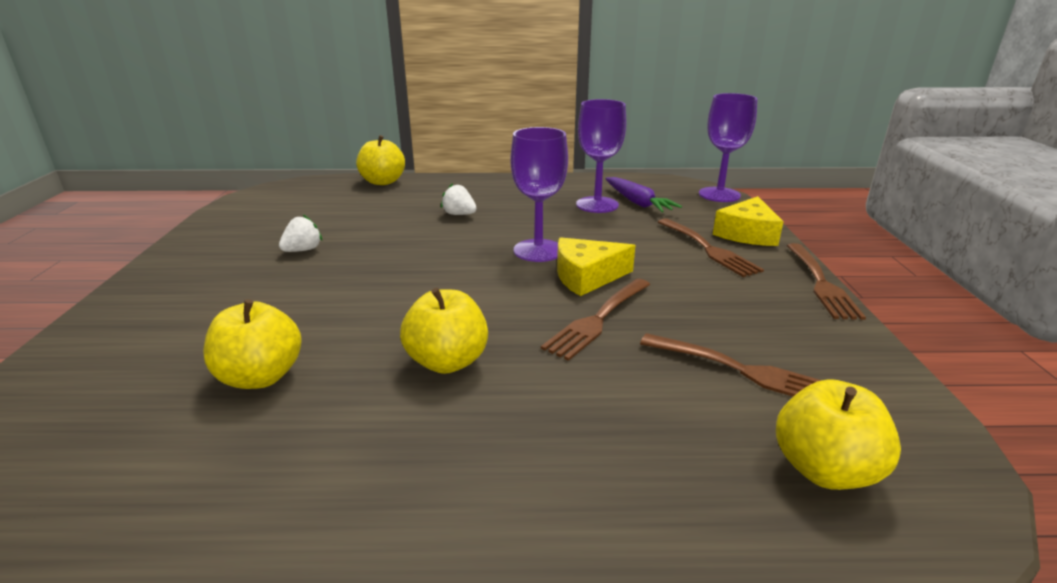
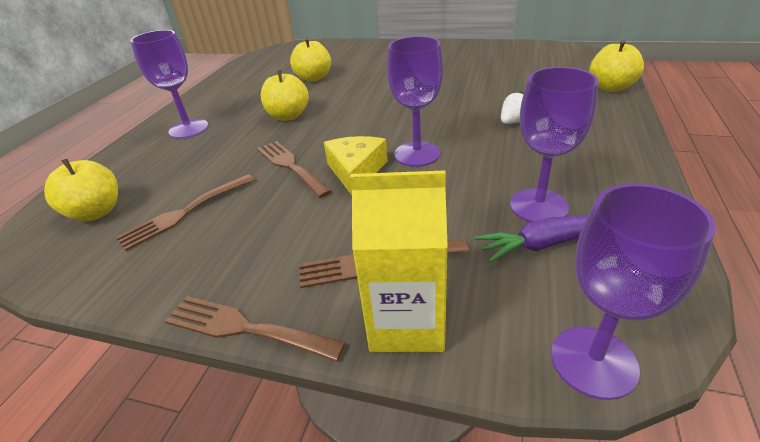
camera: 110 degrees right, 10 degrees up
(303, 250) = (452, 72): white strawberry -> none
(516, 489) = (189, 129): none -> purple goblet
(747, 234) = (406, 322): yellow cheese -> yellow carton

